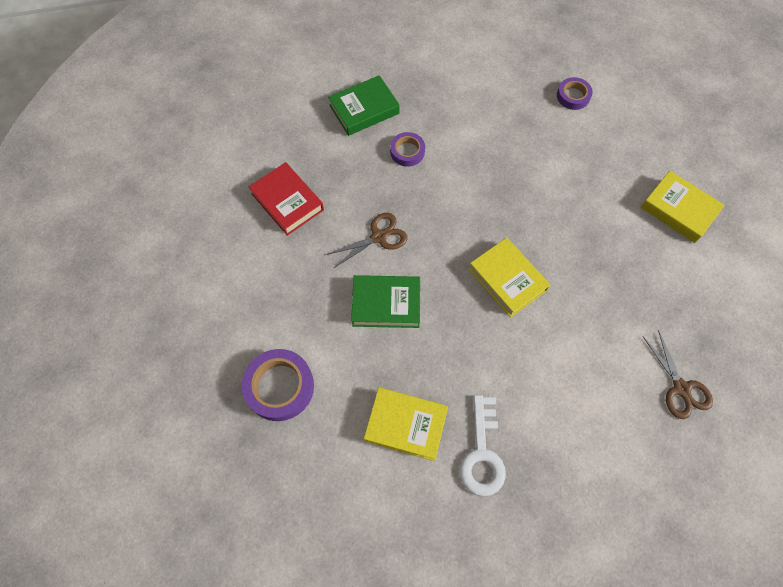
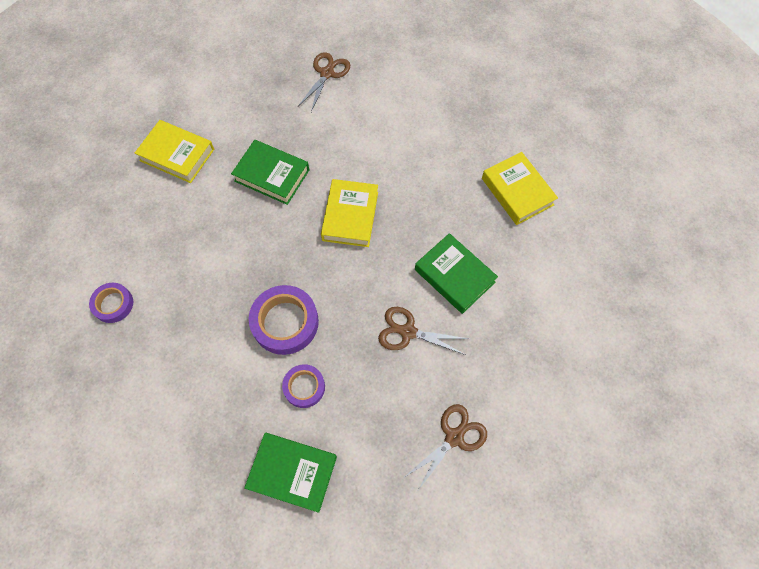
camera: 135 degrees left, 0 degrees up
(280, 387) = (586, 286): purple tape -> purple tape (285, 322)
(287, 202) = (454, 437): red book -> brown scissors
(482, 453) = (484, 139): white key -> none
(598, 257) = (272, 175): none -> green book
(678, 210) = (177, 155): yellow book -> yellow book turned 60 degrees counterclockwise

